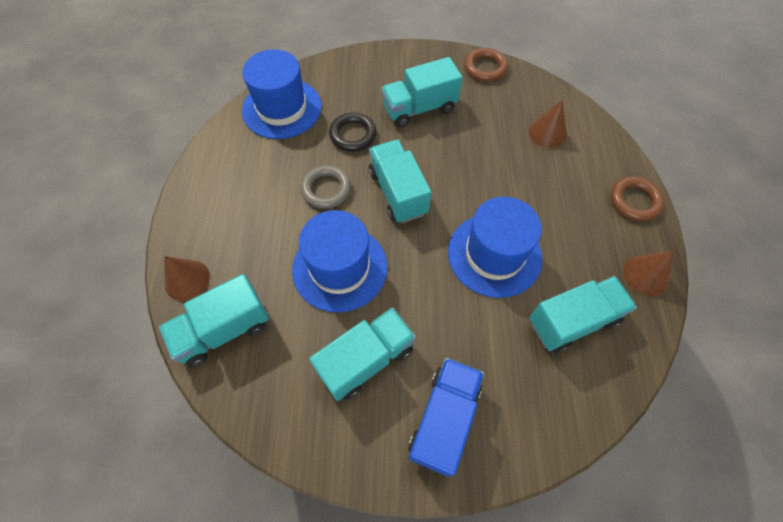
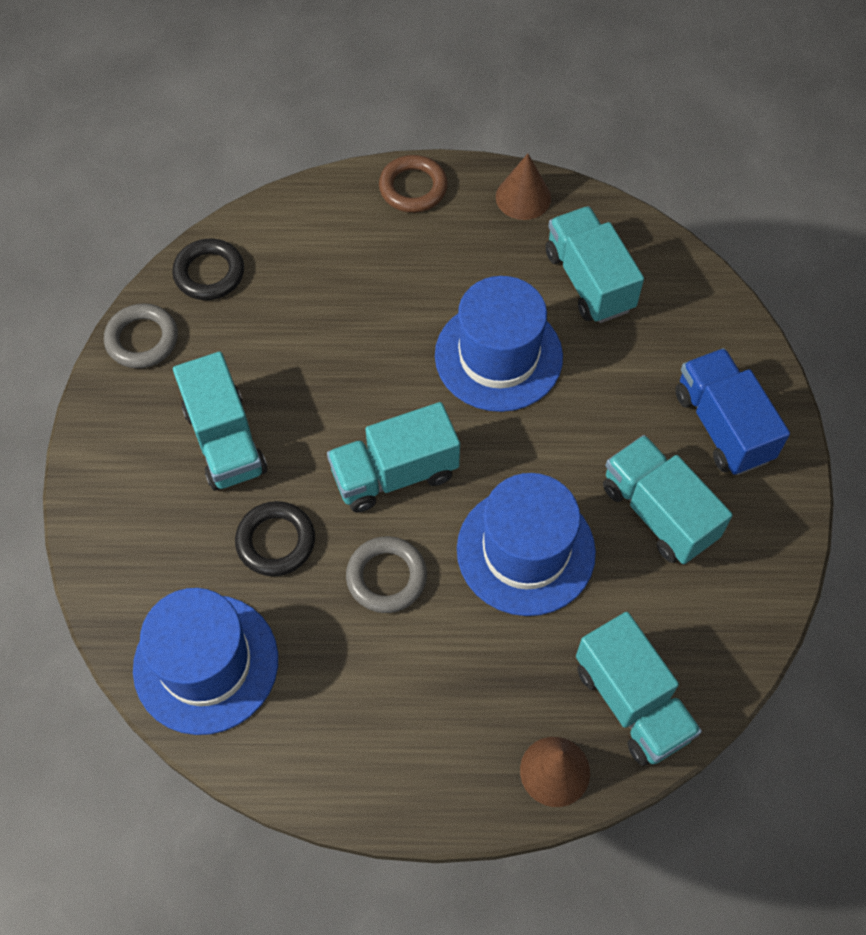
camera: 90 degrees left, 0 degrees up
(444, 419) = (722, 426): blue truck -> blue truck turned 45 degrees clockwise
(485, 68) = (142, 339): brown ring -> grey ring
(537, 94) = (209, 273): none -> black ring
(547, 133) = (289, 270): brown cone -> none

